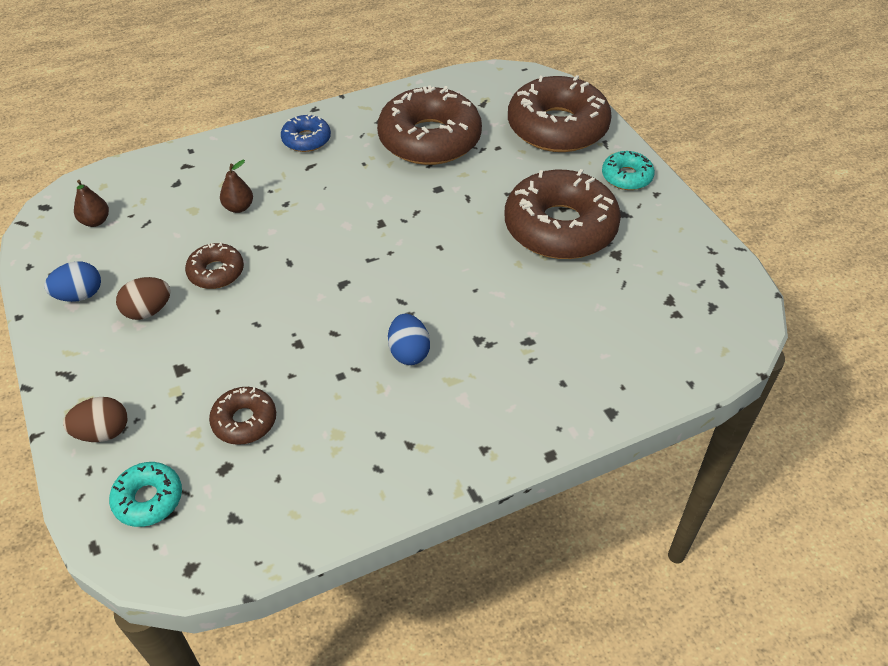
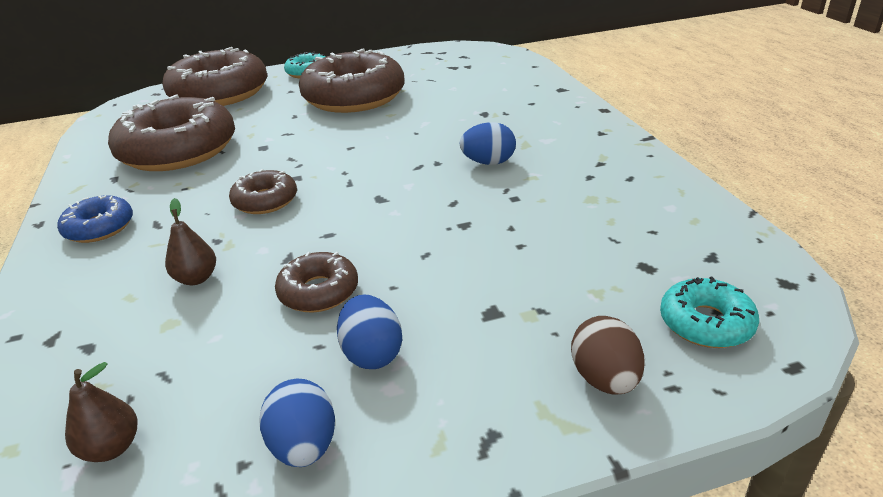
camera: 80 degrees left, 15 degrees down
(148, 311) = (372, 354): brown egg -> blue egg
(244, 421) = (578, 255): brown donut -> brown donut (265, 201)

